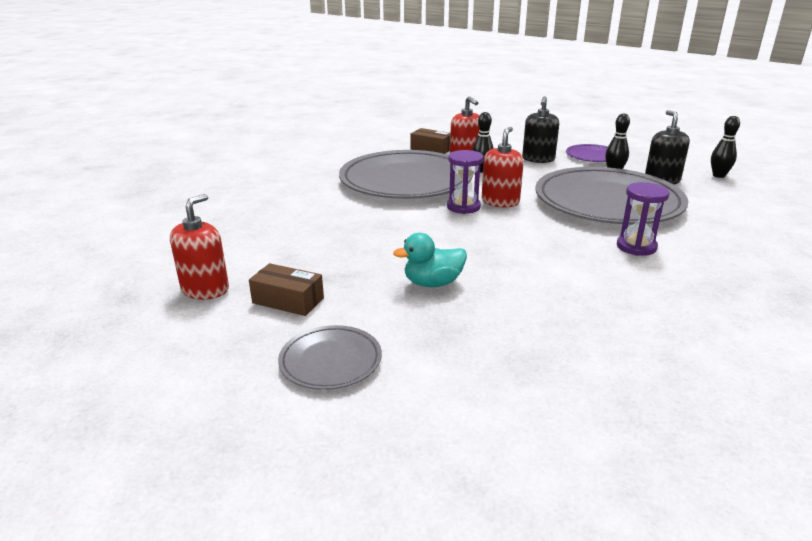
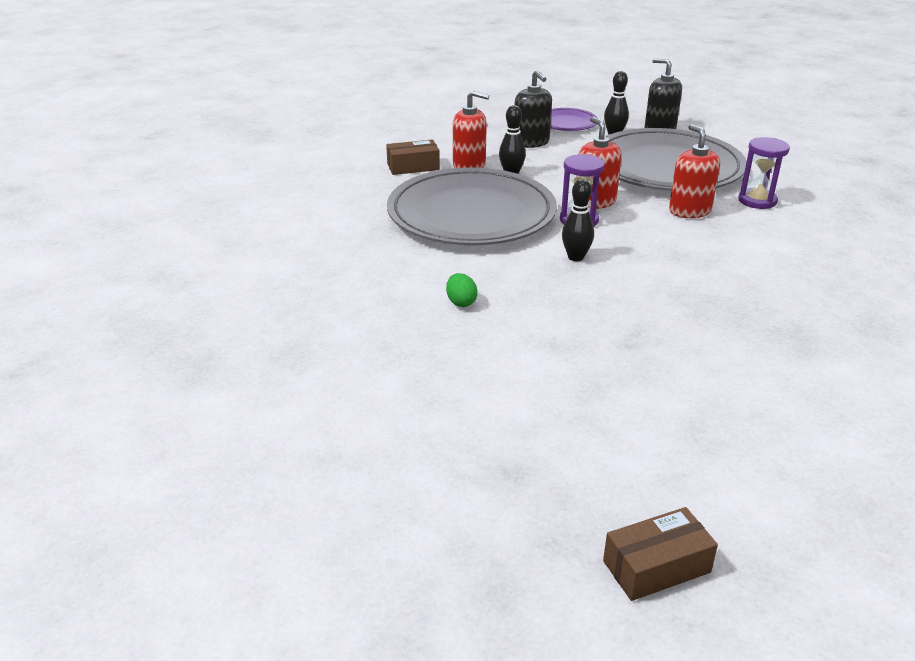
camera: 45 degrees left, 5 degrees up
(205, 289) = (563, 417): red soap dispenser -> red soap dispenser (689, 211)
(288, 300) = (649, 381): brown box -> brown box (656, 567)
(295, 217) = (461, 302): none -> green egg
(330, 361) = (784, 405): grey plate -> none
(433, 283) = (708, 302): turquoise duck -> none
(718, 175) = (684, 110): black bowling pin -> black bowling pin (575, 257)

